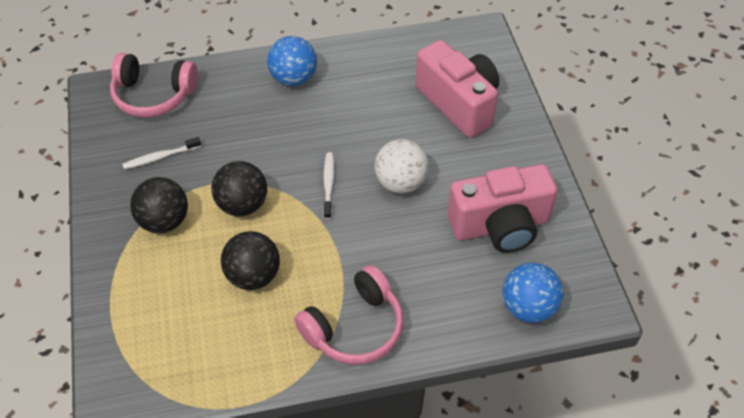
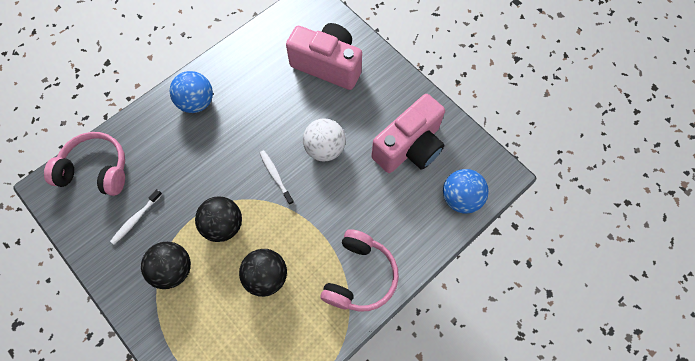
camera: 30 degrees left, 15 degrees up
(153, 95) = (96, 170): pink headphones -> pink headphones turned 150 degrees counterclockwise

